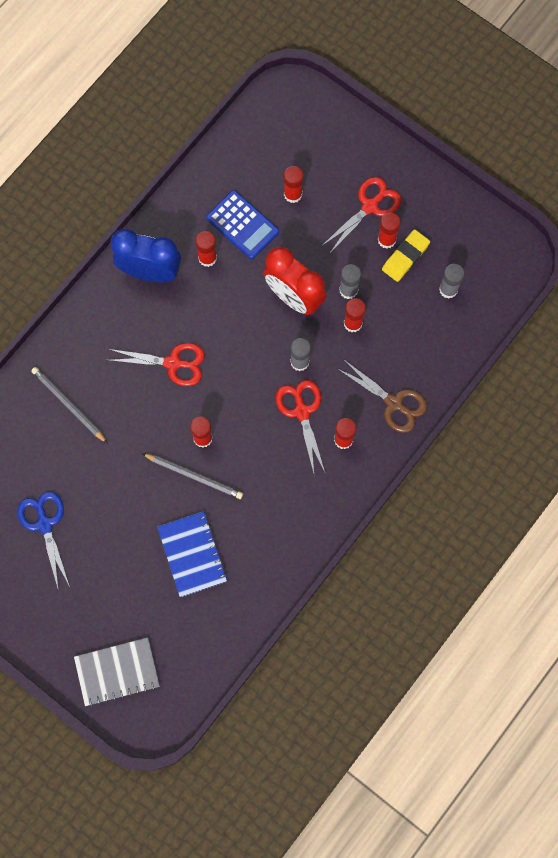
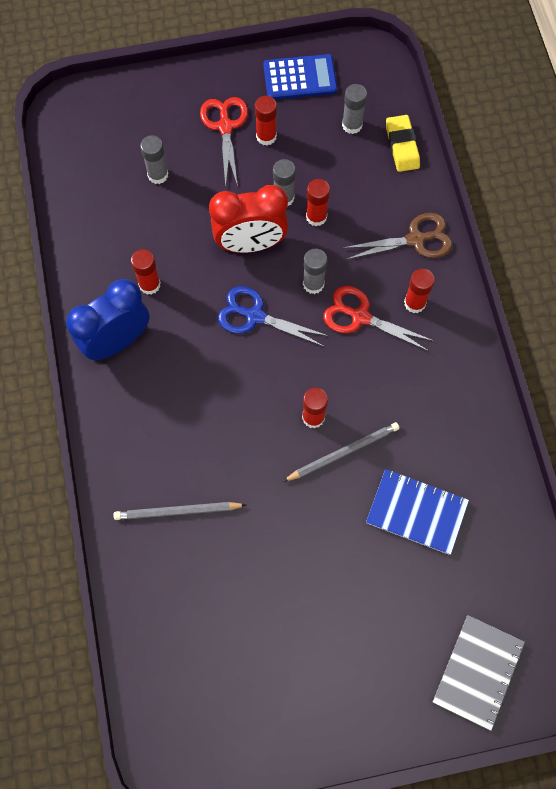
camera: 50 degrees left, 5 degrees down
(45, 524) = (275, 626): blue scissors -> blue scissors (255, 316)
(173, 363) = (220, 388): red scissors -> none
(242, 225) = (147, 234): blue calculator -> blue calculator (300, 78)
(293, 194) = (158, 175): red glue stick -> grey glue stick
(405, 257) = (294, 134): yellow eraser -> yellow eraser (402, 146)

